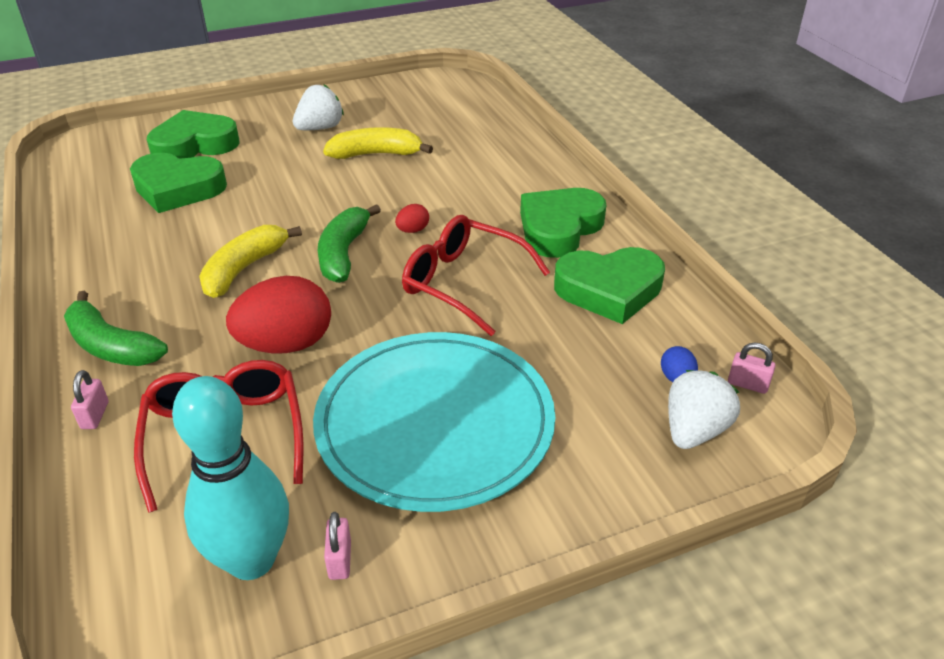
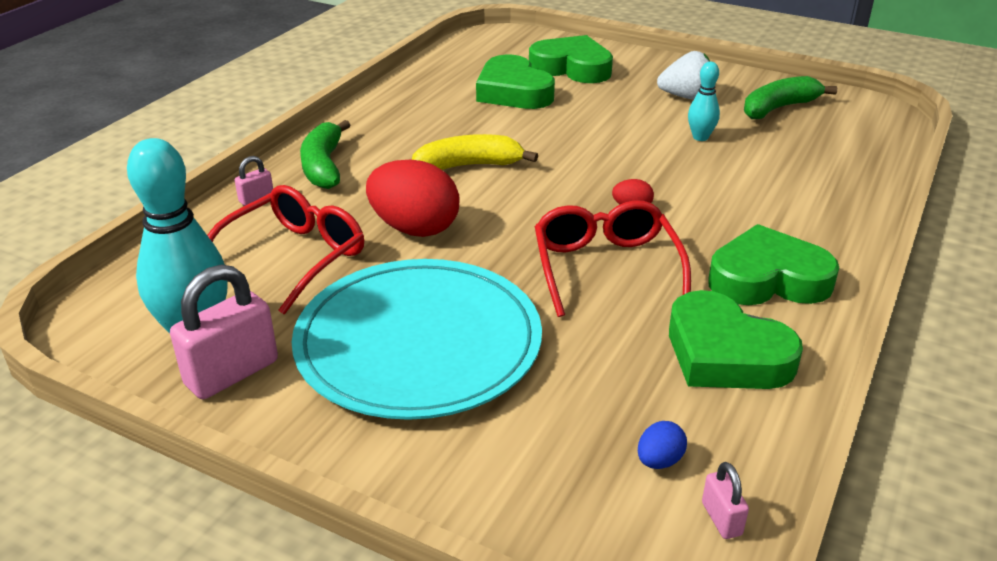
camera: 50 degrees right, 5 degrees down
(340, 560) = (232, 373): pink padlock -> pink padlock, size x2.07
(343, 253) = (551, 194): green banana -> green banana (779, 108)
(376, 154) = (700, 137): yellow banana -> turquoise bowling pin
(694, 430) = (600, 508): white strawberry -> none

